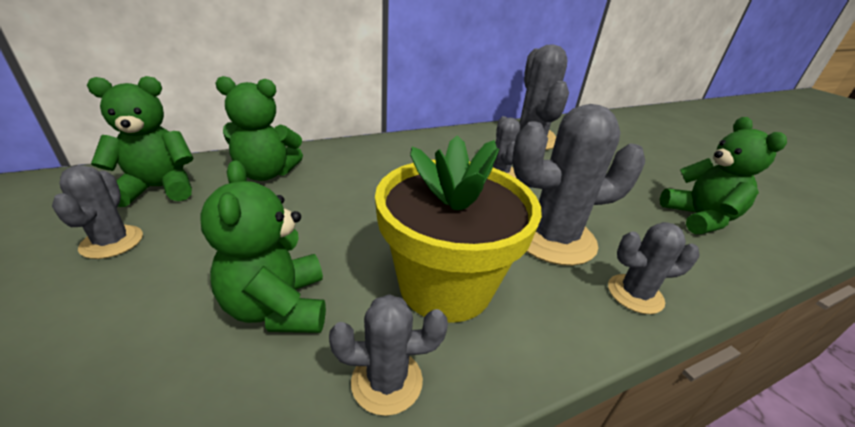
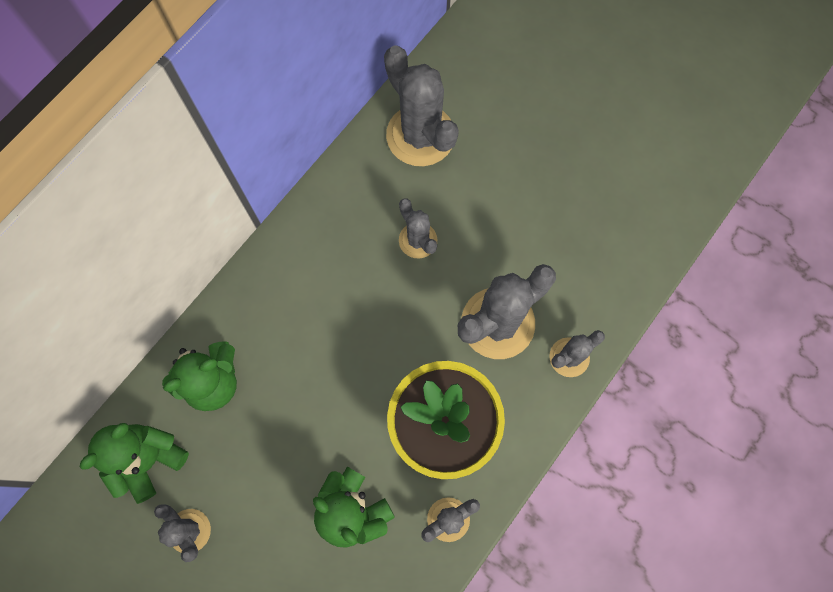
camera: 25 degrees left, 40 degrees up
(699, 218) = (610, 214): green teddy bear -> none

